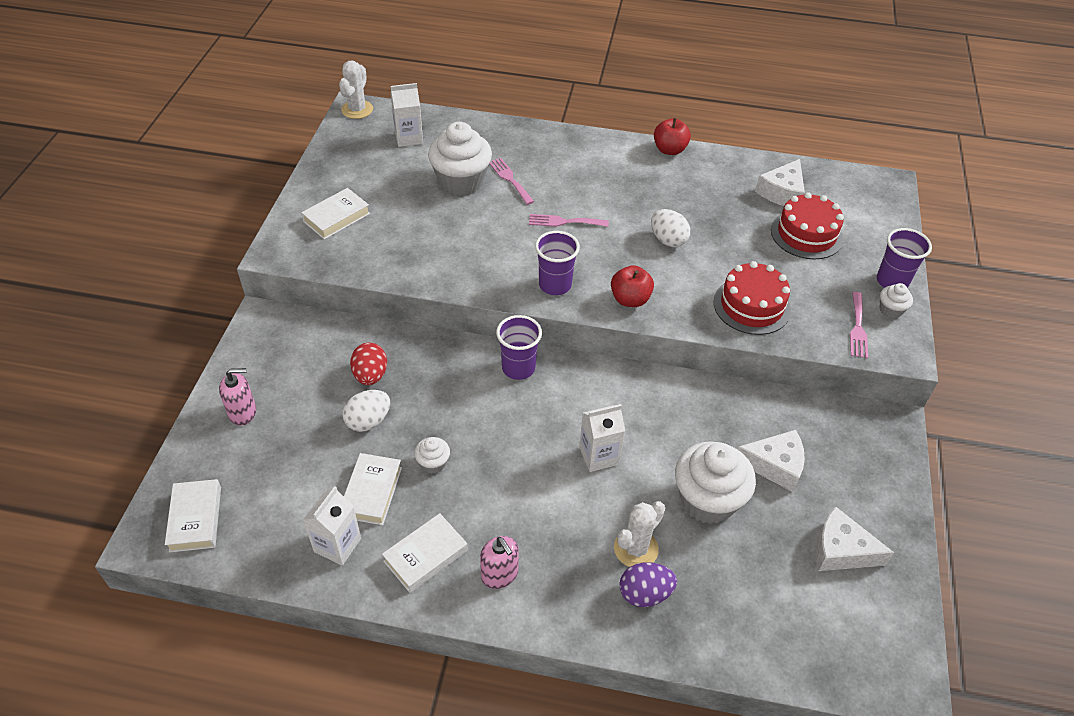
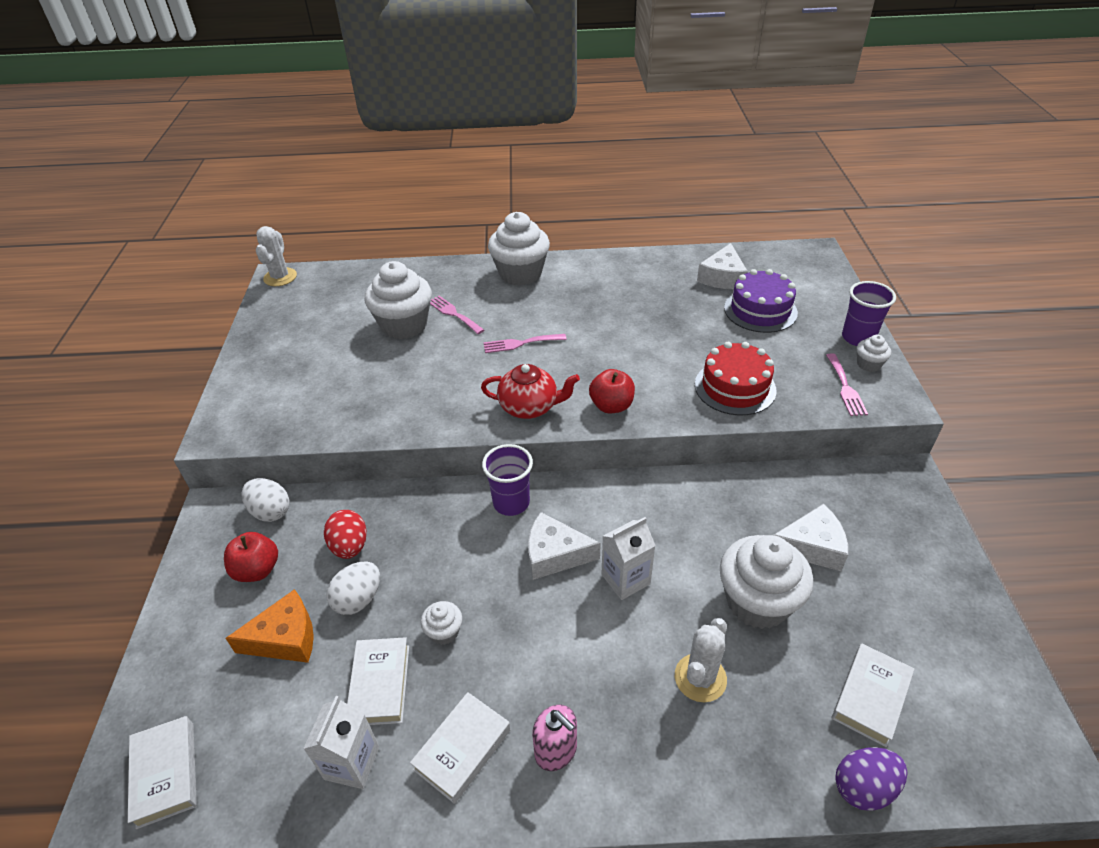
camera: 10 degrees left, 5 degrees down
(243, 412) = (207, 623): pink soap dispenser -> none
(303, 438) = (285, 638): none -> orange cheese
(336, 217) = (278, 385): white book -> white book (870, 697)
(408, 138) = (340, 294): white carton -> none
(555, 285) = (529, 407): purple cup -> red teapot
(584, 150) = (520, 273): none -> white cupcake
(645, 594) = (728, 731): purple egg -> purple egg (863, 787)
(668, 240) = (629, 341): white egg -> white egg (270, 511)
(669, 150) = (602, 259): red apple -> red apple (257, 570)
(806, 234) = (760, 310): red cake -> purple cake
(841, 550) = (915, 624): white cheese -> white cheese (555, 555)

